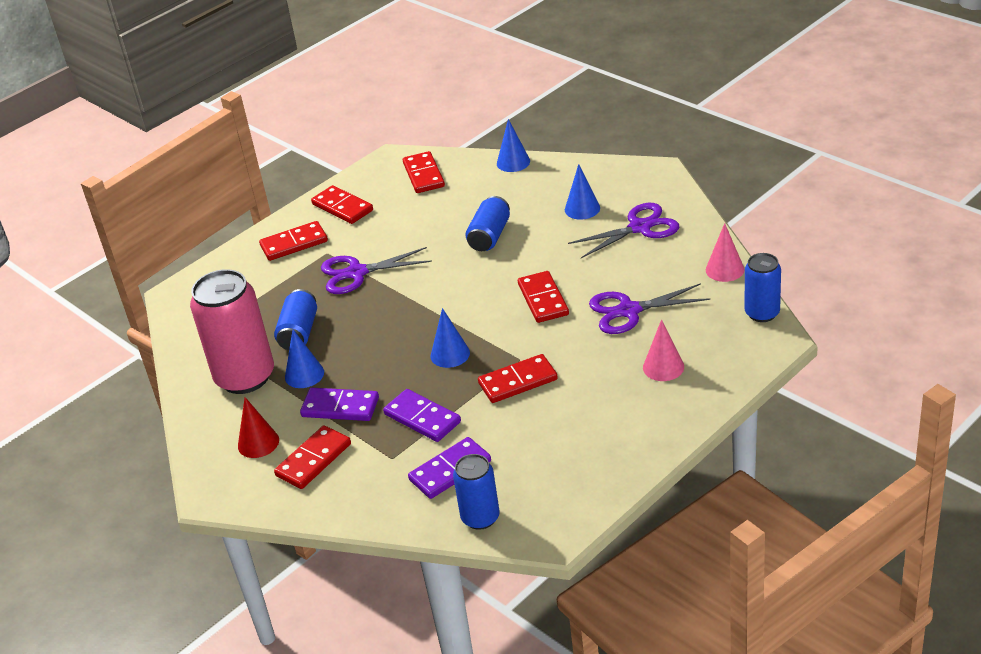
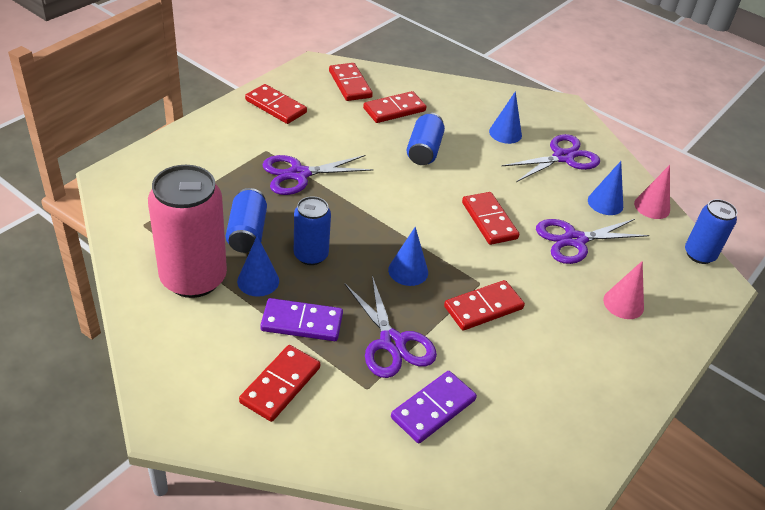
camera: 15 degrees left, 5 degrees up
(258, 443) = (215, 359): red cone -> none
(294, 244) = (231, 137): red domino -> red domino (394, 110)
(422, 418) = (392, 342): purple domino -> purple scissors
(480, 518) = (477, 471): blue can -> blue can (311, 255)
(513, 162) = (432, 82): blue cone -> blue cone (605, 203)

